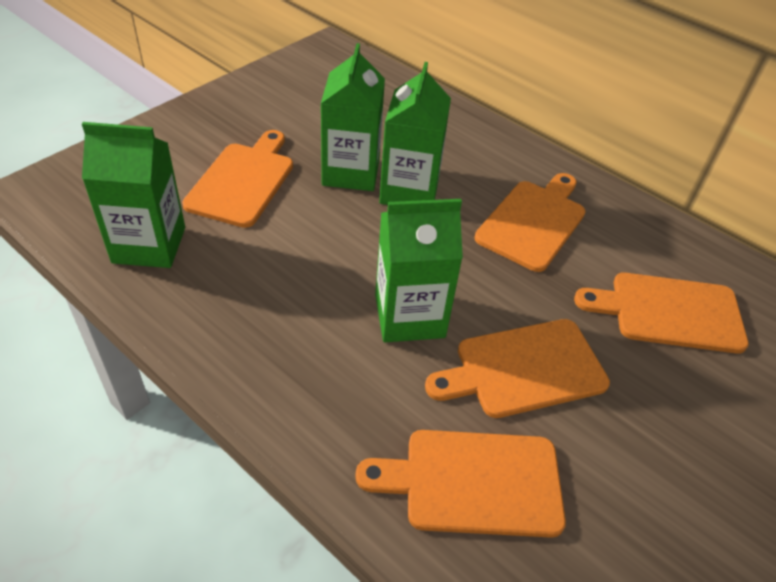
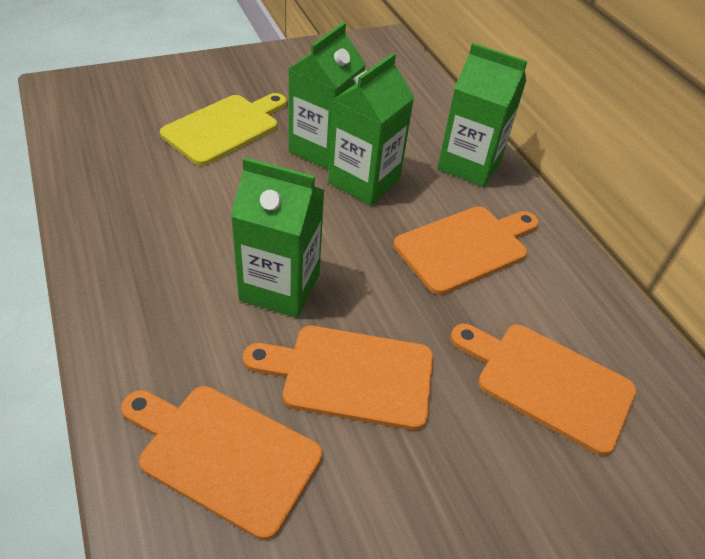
camera: 25 degrees right, 0 degrees up
(149, 245) = (112, 153): green carton -> green carton (469, 165)
(242, 181) = (224, 128): orange cutting board -> yellow cutting board

